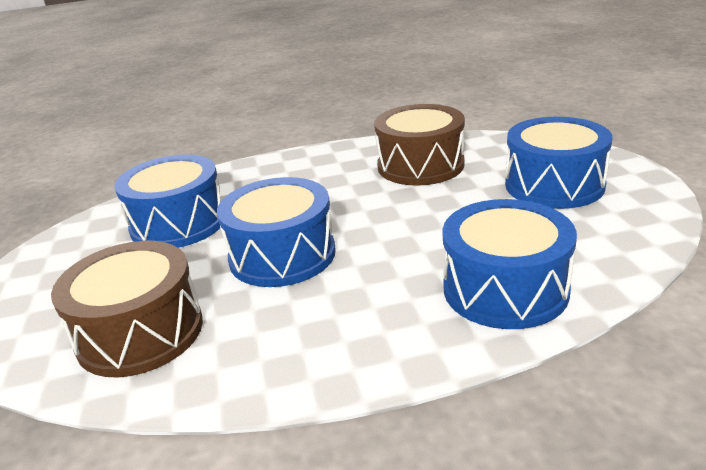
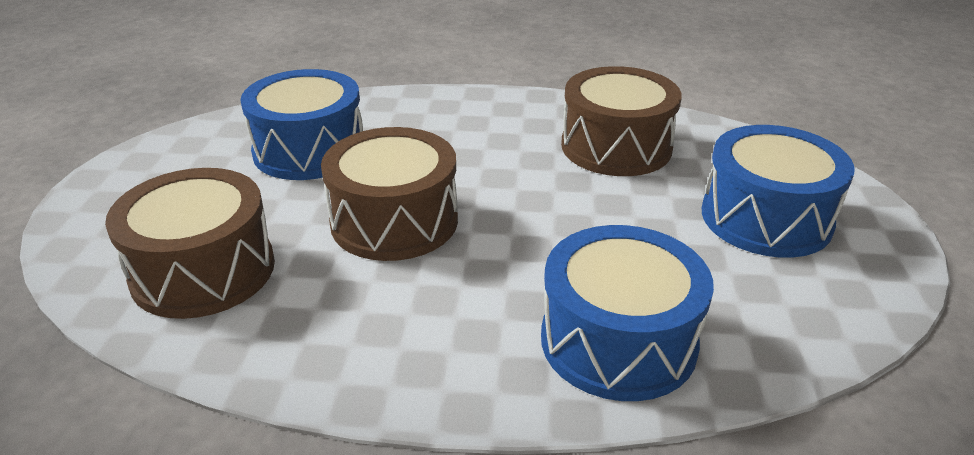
camera: 15 degrees right, 5 degrees up
(282, 255) = (394, 221): blue drum -> brown drum

